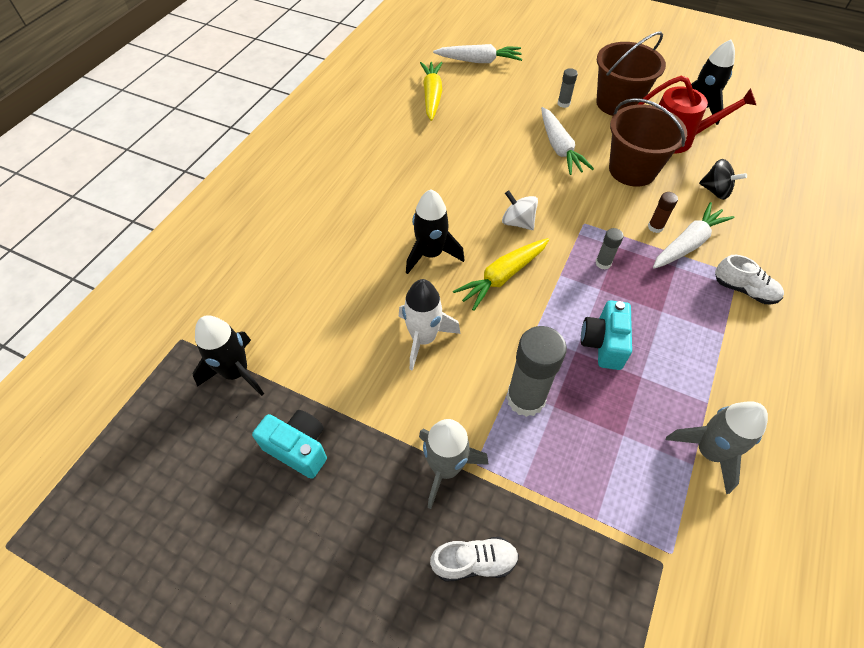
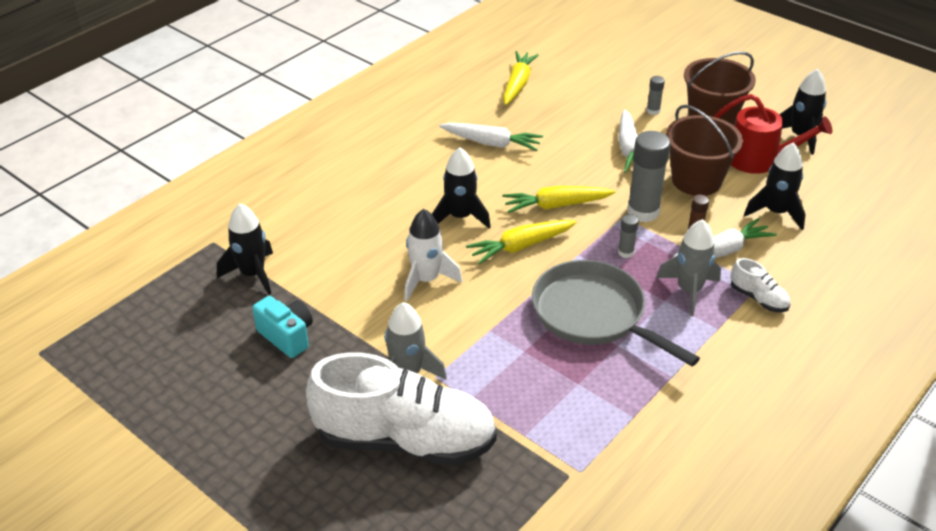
camera: 15 degrees right, 15 degrees down
(474, 562) = (405, 440): white shoe -> white shoe, size x2.42
(479, 61) = (581, 59): white carrot -> white carrot (491, 143)
(517, 222) = (556, 205): white spinning top -> yellow carrot
(525, 398) = (500, 340): grey glue stick -> grey glue stick (643, 212)
(603, 344) = (593, 314): turquoise camera -> grey pan
(708, 452) = (652, 411): grey rocket -> grey rocket (689, 291)
(715, 191) = (776, 212): black spinning top -> black rocket

